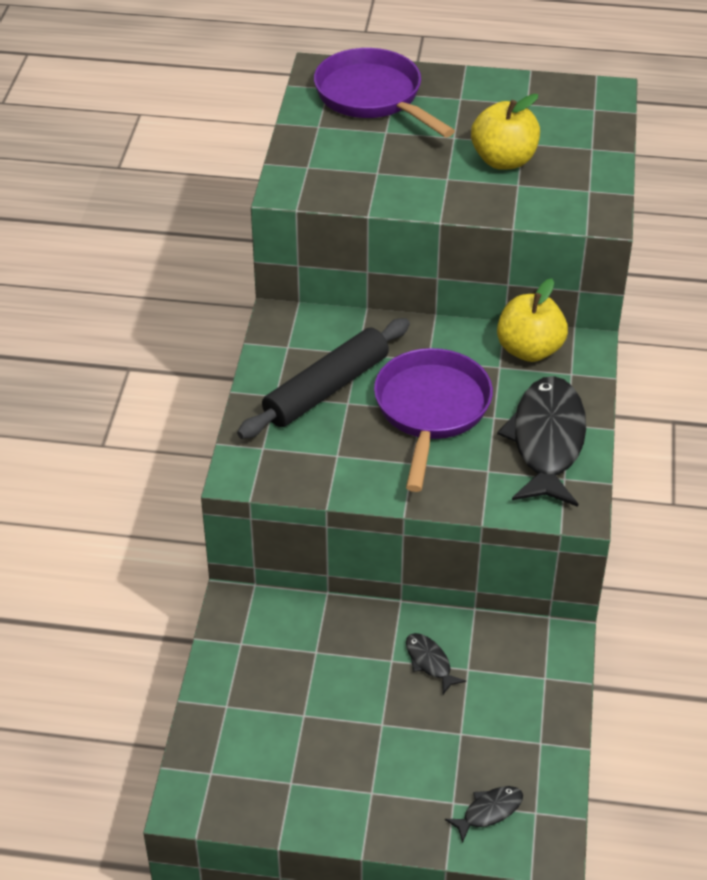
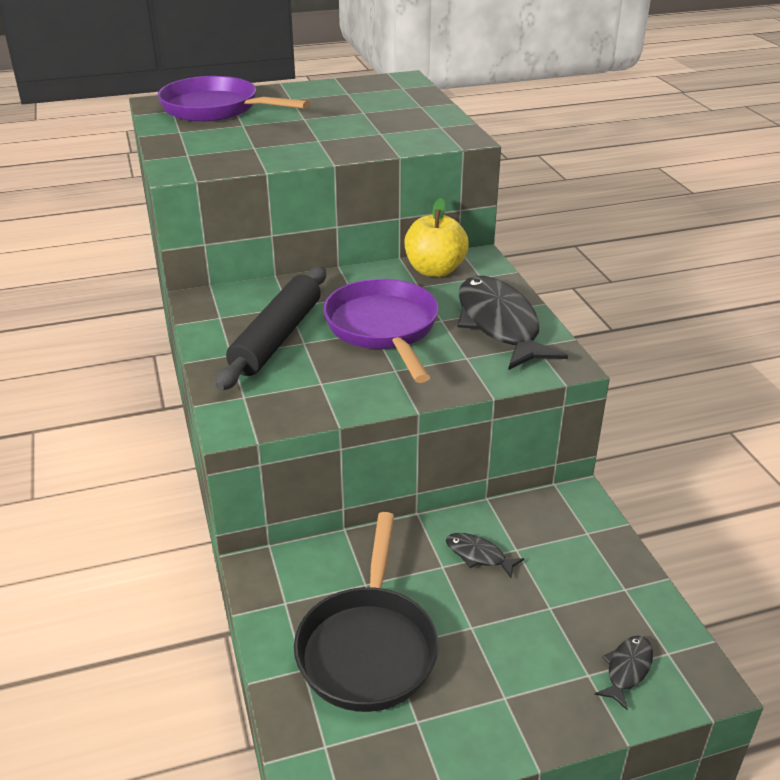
camera: 25 degrees left, 10 degrees down
(286, 708) = (368, 647): none -> black pan
(503, 160) = (356, 123): yellow apple -> none

